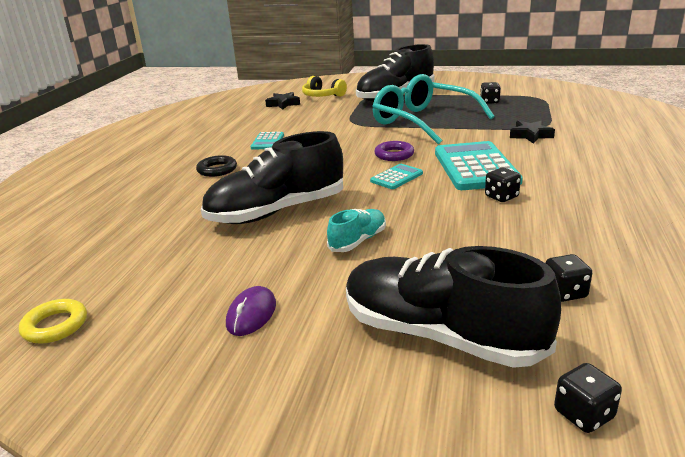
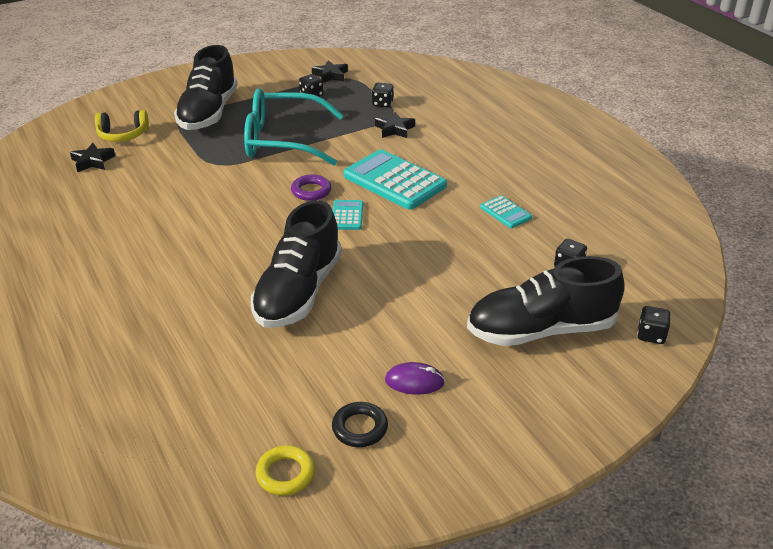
camera: 45 degrees left, 10 degrees up
(217, 170) = (164, 274): black ring -> black ring (360, 428)
(251, 314) = (414, 381): purple mouse -> purple mouse turned 60 degrees counterclockwise
(267, 141) = (161, 219): turquoise calculator -> turquoise calculator (505, 212)
(358, 241) = (401, 289): turquoise shoe -> none
(501, 197) = (447, 204): black dice -> black dice (382, 104)
(525, 94) = (330, 75): none -> black star

